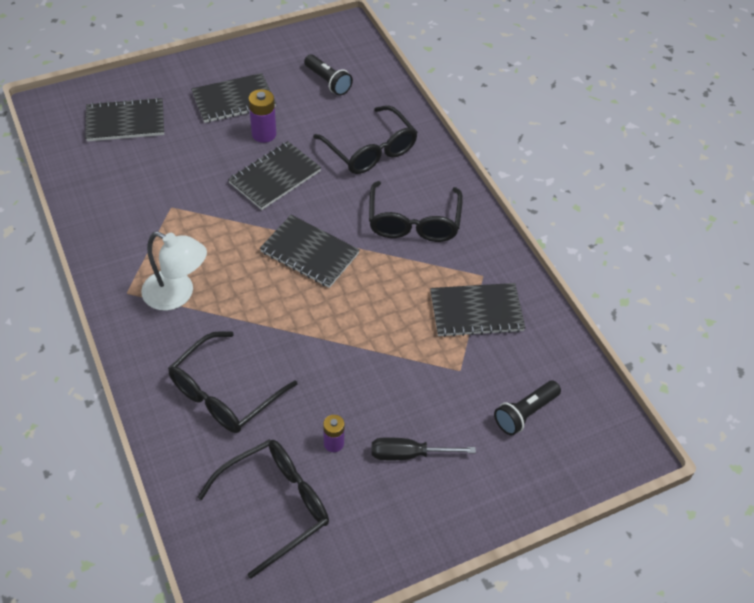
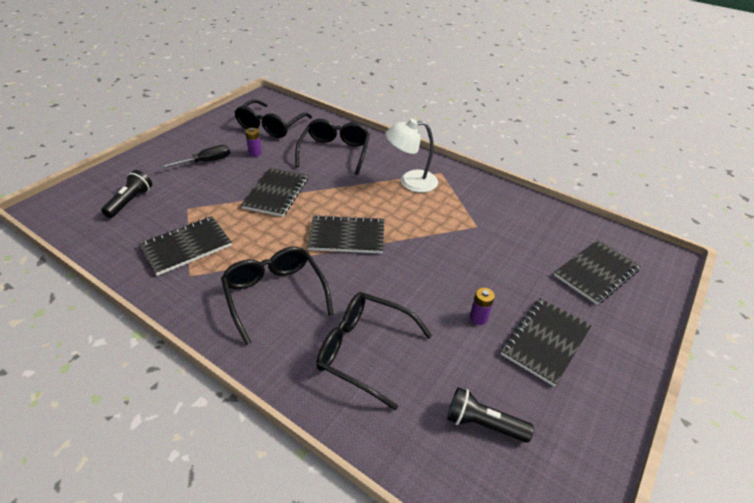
camera: 150 degrees right, 10 degrees down
(264, 134) = (478, 318): purple battery -> purple battery, size x0.66
(275, 177) = (427, 281): black notebook -> black notebook (276, 193)

